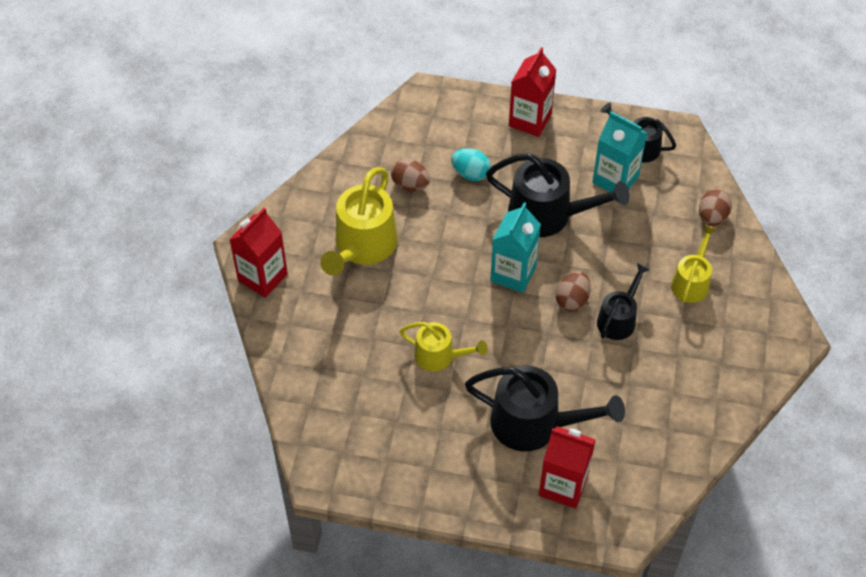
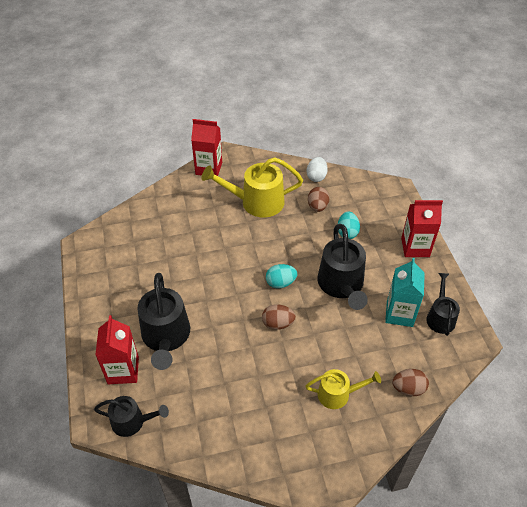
camera: 65 degrees right, 5 degrees down
(356, 164) = (316, 177): none -> white egg
(439, 356) = (194, 267): yellow watering can -> none
(513, 273) = (280, 283): turquoise carton -> turquoise egg
(618, 319) = (277, 357): black watering can -> black watering can (132, 422)

